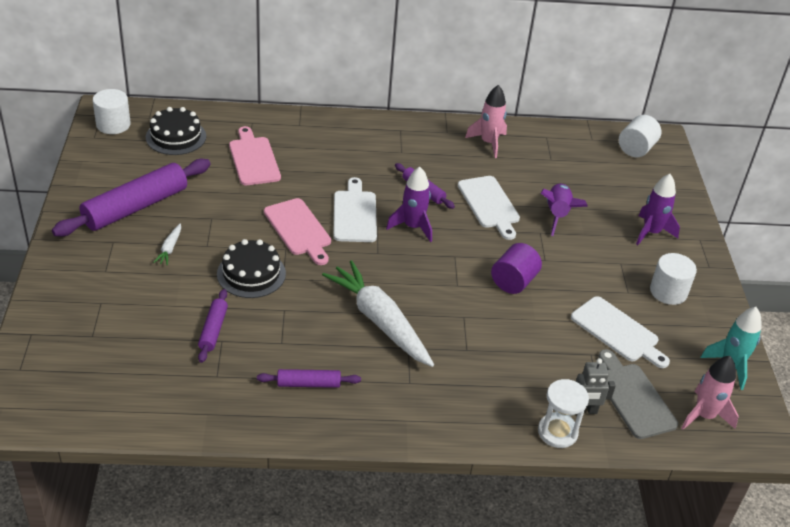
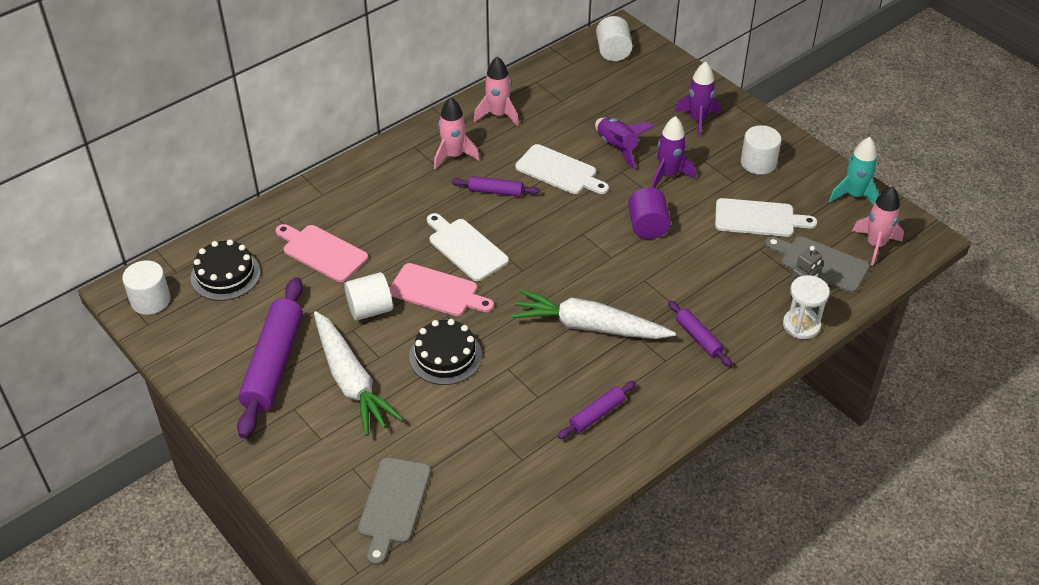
camera: 35 degrees left, 5 degrees up
(95, 343) = (393, 505): none -> grey cutting board
(170, 248) = (351, 381): white carrot -> white carrot, size x2.45
(213, 330) = (473, 424): purple rolling pin -> purple rolling pin (698, 338)
(239, 213) = (370, 309): none -> white cylinder
(413, 227) = (523, 229): purple rocket -> purple rocket (668, 175)
(421, 151) = (453, 156): none -> pink rocket

